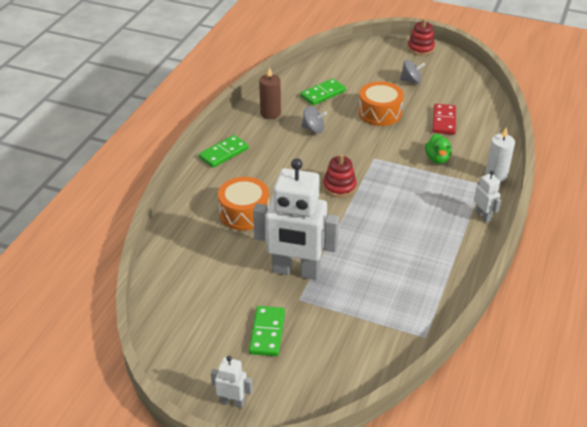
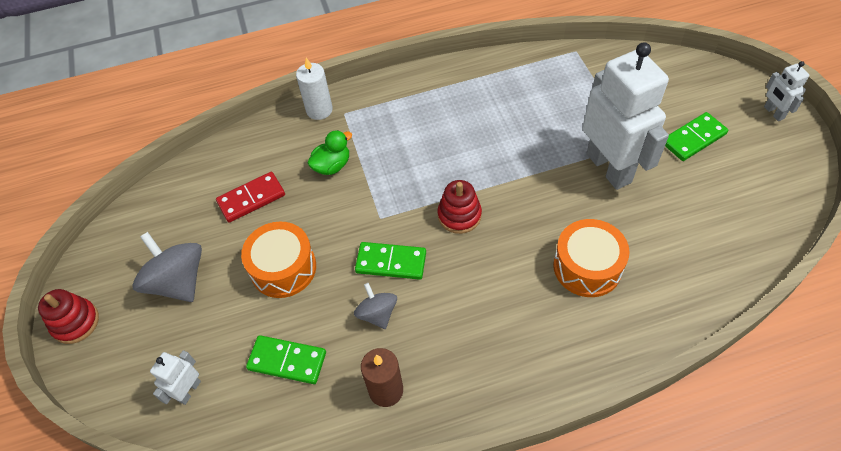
camera: 125 degrees left, 15 degrees up
(224, 153) = (517, 374): green domino -> green domino (391, 262)
(411, 81) = (178, 282): grey spinning top -> grey spinning top, size x1.69
(483, 216) = (393, 89): white robot -> white robot (189, 391)

